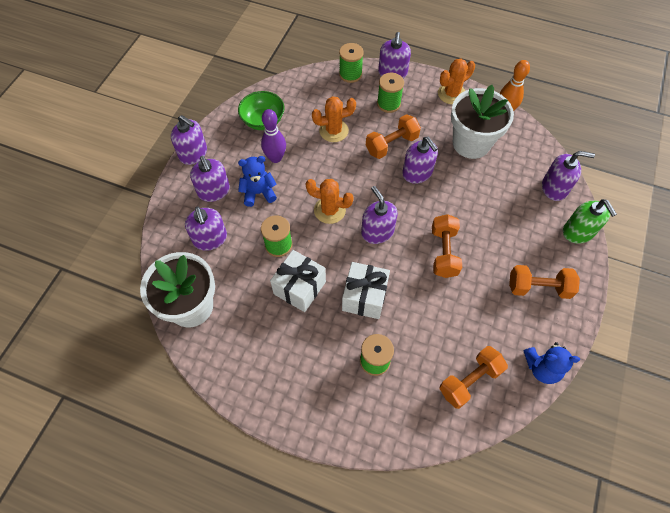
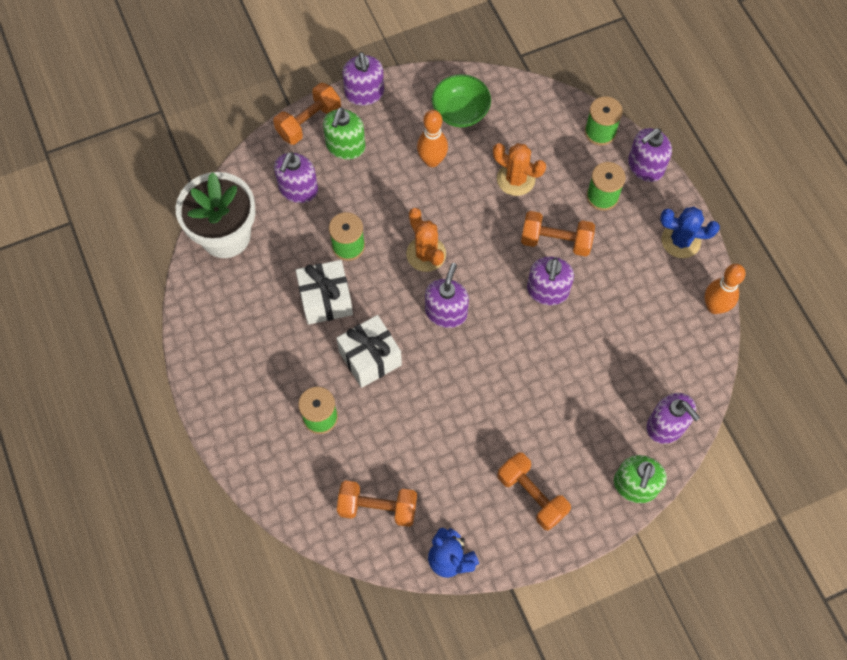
camera: 45 degrees right, 5 degrees up
(214, 191) = (345, 146): purple soap dispenser -> green soap dispenser
(258, 193) = (381, 182): blue teddy bear -> none
(275, 158) = (432, 160): purple bowling pin -> orange bowling pin
(443, 252) = (483, 385): orange dumbbell -> orange dumbbell (309, 122)
(451, 94) = (681, 241): orange cactus -> blue cactus
(471, 143) = (637, 308): white flower pot -> none

